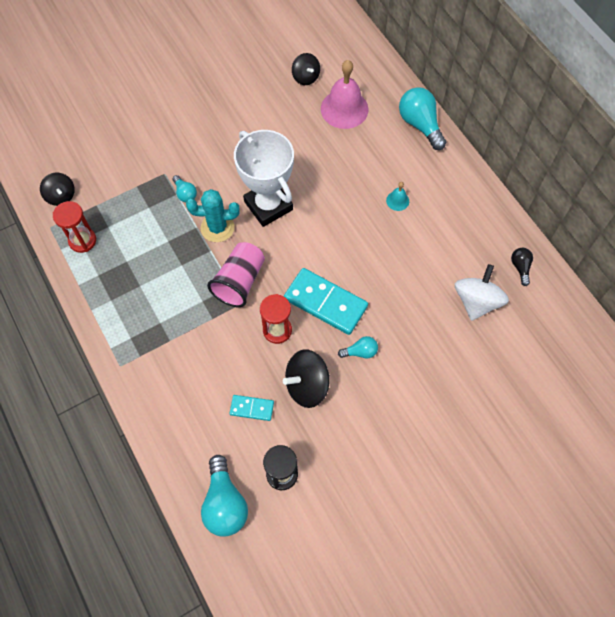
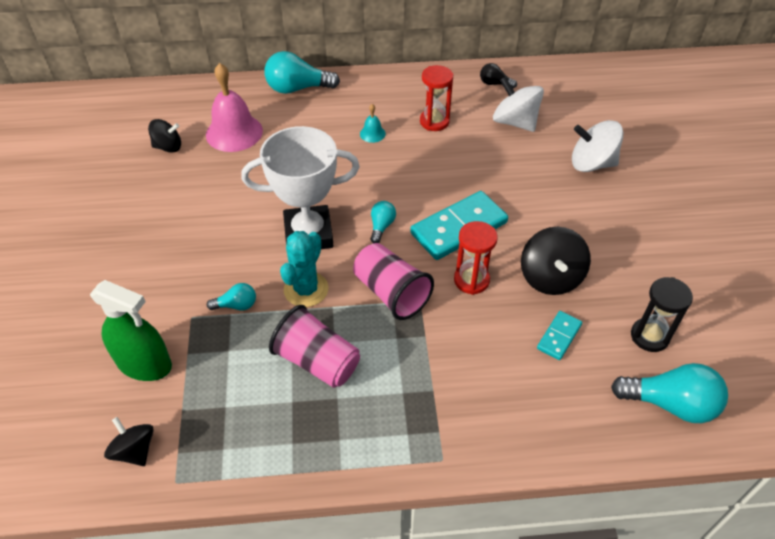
camera: 65 degrees left, 15 degrees down
(61, 196) = (135, 450): black spinning top -> black spinning top turned 120 degrees counterclockwise
(82, 240) = (226, 445): red hourglass -> red hourglass (434, 121)
(119, 168) = (144, 364): none -> green spray bottle
(162, 261) = (317, 361): none -> pink cup
(360, 352) = (530, 221): turquoise light bulb -> turquoise light bulb (381, 226)
(457, 380) = (591, 164): none -> white spinning top

